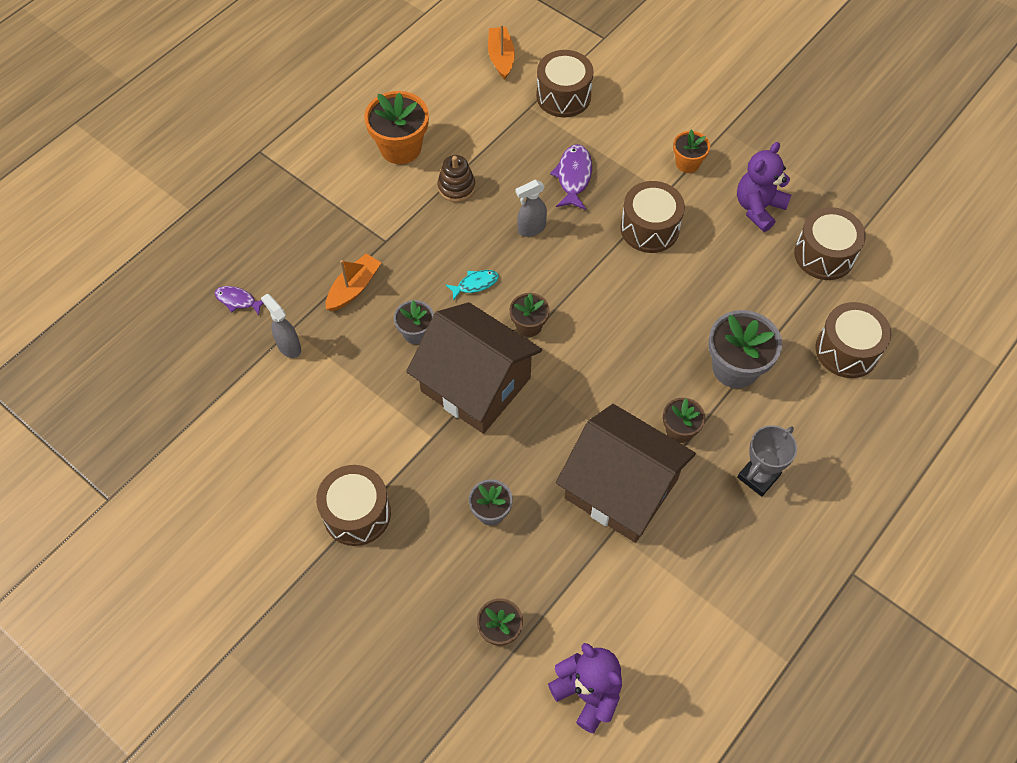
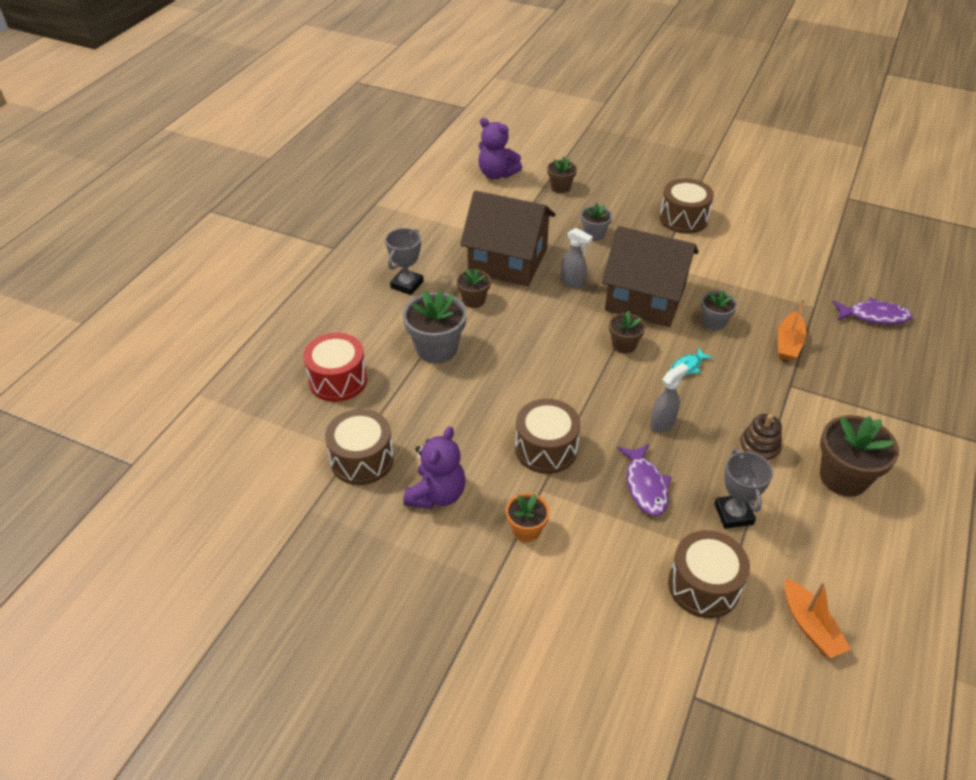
camera: 165 degrees right, 15 degrees down
(238, 300) = (874, 316): purple fish -> purple fish, size x1.57
(289, 346) = (806, 295): grey spray bottle -> grey spray bottle (573, 283)
(400, 148) = (843, 477): orange flower pot -> brown flower pot
(511, 139) = (733, 514): none -> grey trophy
(847, 350) = (338, 380): brown drum -> red drum

